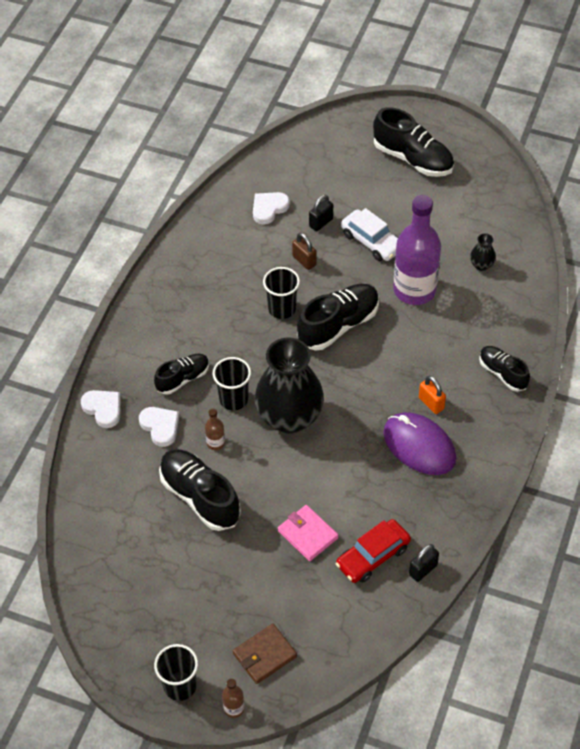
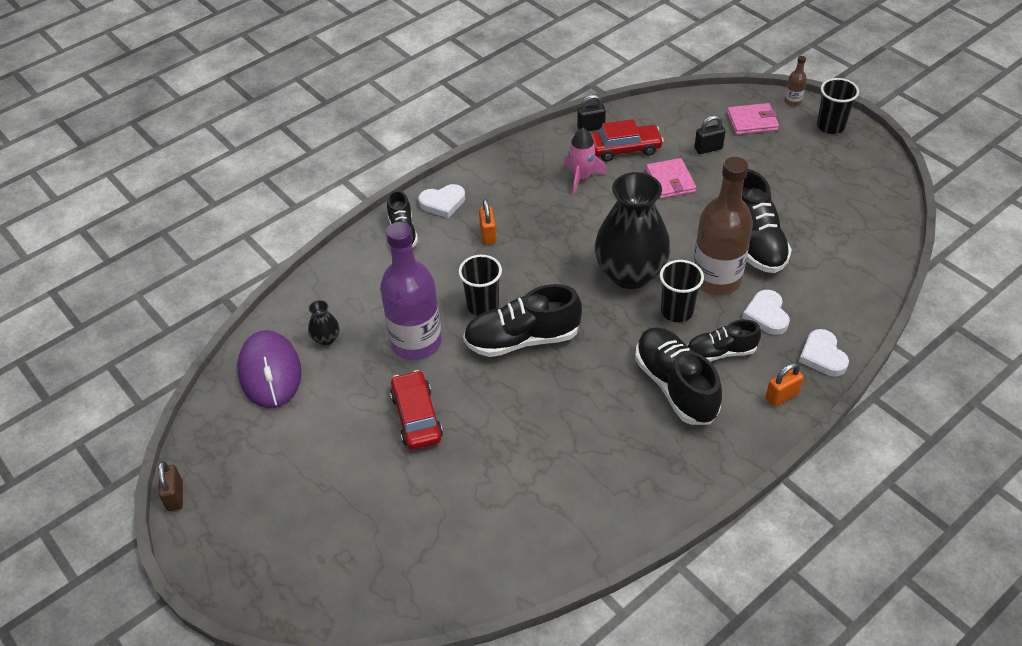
camera: 150 degrees left, 5 degrees down
(123, 363) = (781, 396): none -> orange padlock
(215, 443) = (716, 279): brown bottle -> brown bottle, size x2.48
(264, 655) = (752, 121): brown wallet -> pink wallet
(269, 209) = (506, 518): white heart -> white heart (443, 203)
(282, 309) = (571, 382): black cup -> black cup (483, 305)
(304, 261) = (509, 427): brown padlock -> brown padlock (175, 496)
(321, 223) = (456, 467): black padlock -> black padlock (708, 148)
(371, 241) = (417, 417): white car -> red car
(392, 501) = (581, 177): none -> pink rocket
(413, 159) = (280, 505): black shoe -> black shoe (675, 386)
(419, 446) = (526, 207): purple mouse -> purple mouse (270, 372)

